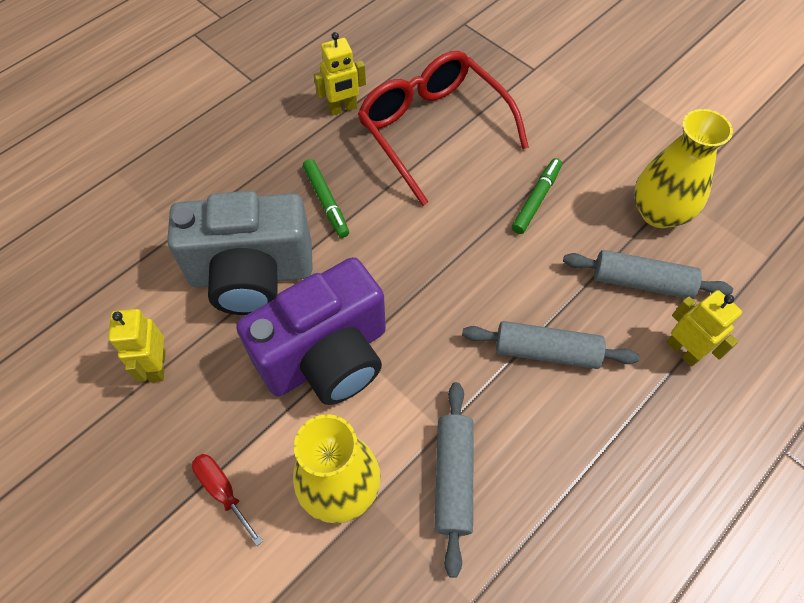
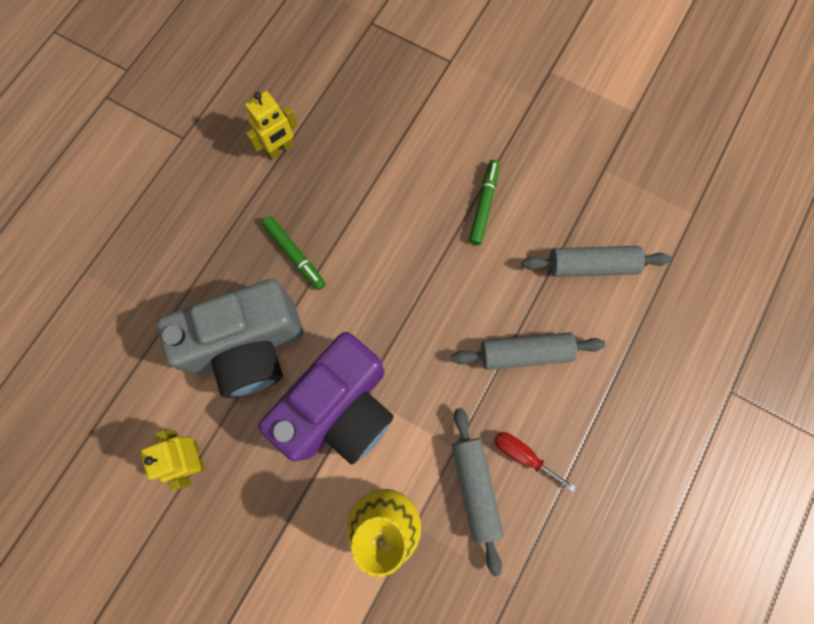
camera: 15 degrees left, 15 degrees up
(223, 491) = (289, 552): red screwdriver -> red screwdriver (523, 455)
(433, 130) = (372, 152): red glasses -> none
(659, 213) = (593, 191): yellow vase -> none
(683, 350) = (637, 322): yellow robot -> none

